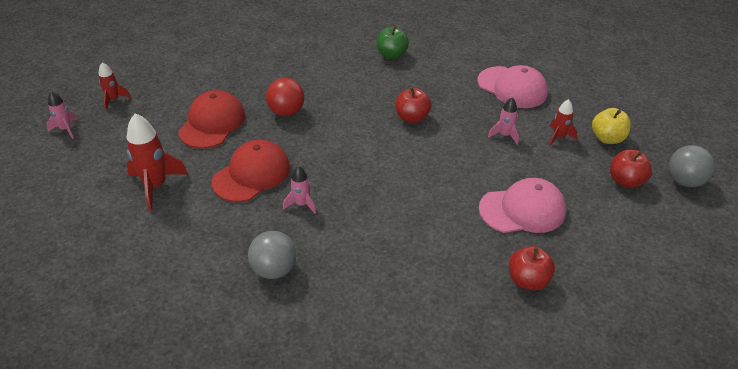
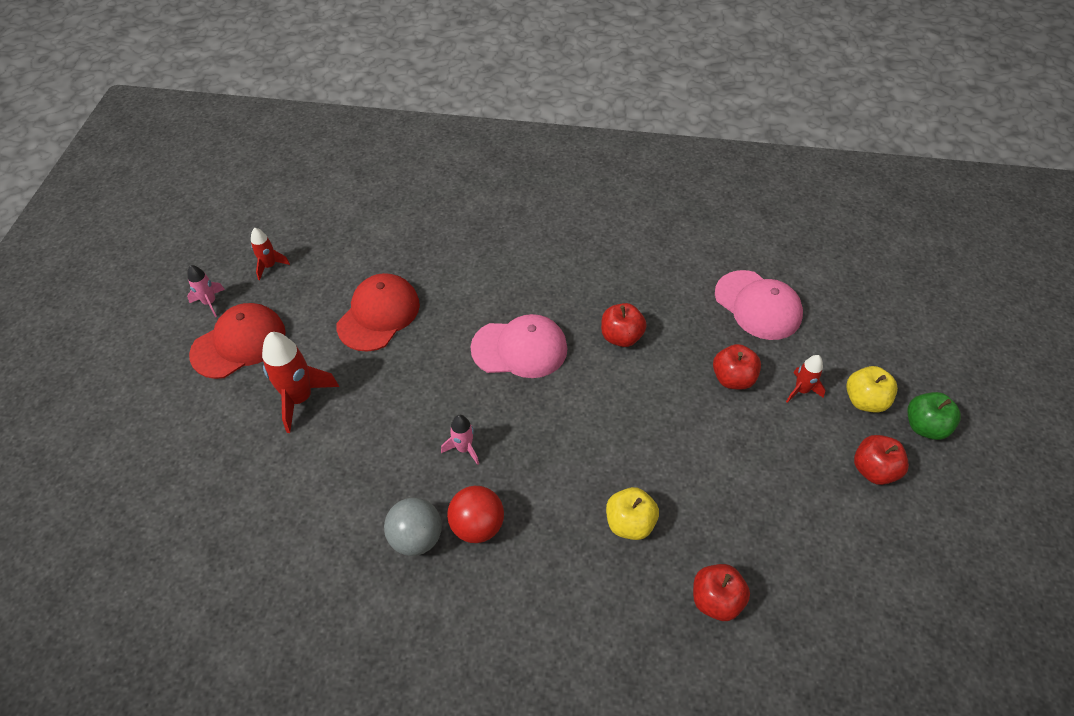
camera: 10 degrees right, 10 degrees up
(251, 174) = (413, 396): red cap -> red cap (239, 343)
(286, 112) = (469, 308): red ball -> red ball (477, 525)
(391, 55) = (614, 235): green apple -> green apple (925, 426)
(447, 238) = (629, 523): none -> yellow apple
(505, 135) = (733, 378): pink rocket -> red apple
(522, 210) = (731, 495): pink cap -> pink cap (520, 348)
(684, 181) = (951, 480): grey ball -> none

